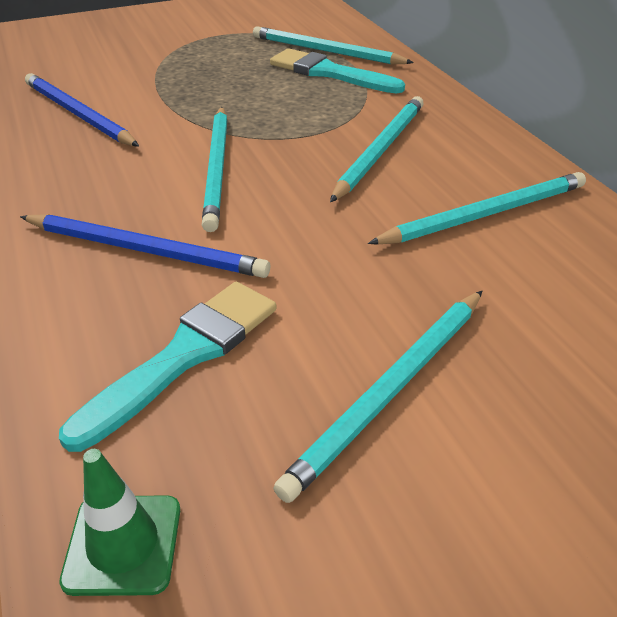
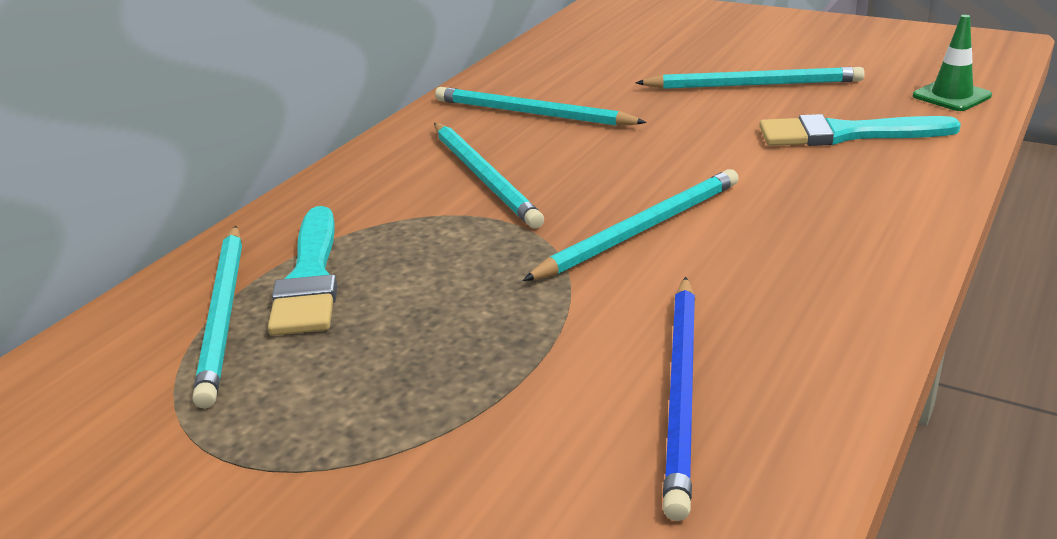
camera: 125 degrees left, 10 degrees down
(146, 250) = (799, 195): blue pencil -> none
(380, 150) = (484, 177): turquoise pencil -> turquoise pencil turned 105 degrees counterclockwise

